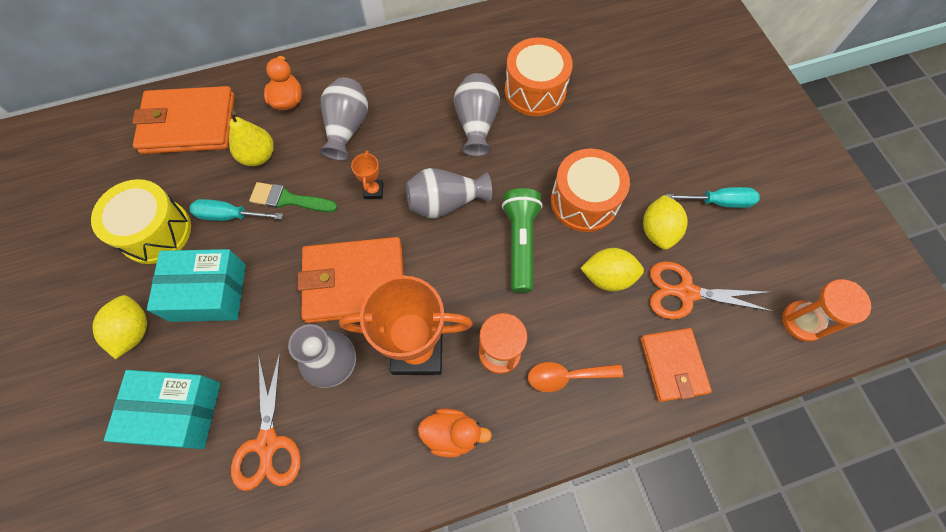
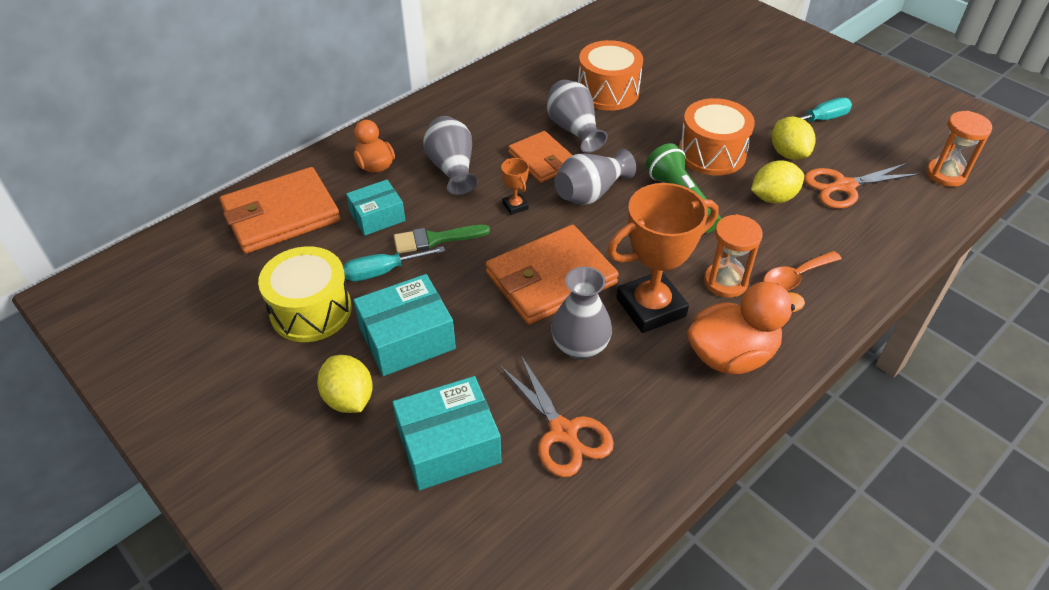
camera: 25 degrees left, 20 degrees down
(258, 156) = (377, 216): yellow pear -> turquoise box
(452, 434) = (731, 355): orange duck -> orange duck, size x1.60
(673, 365) = (873, 237): orange wallet -> orange wallet (542, 160)

